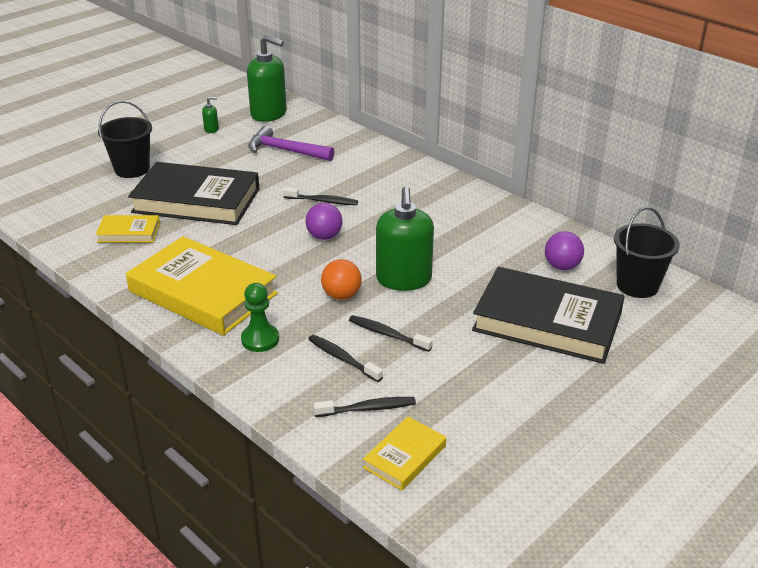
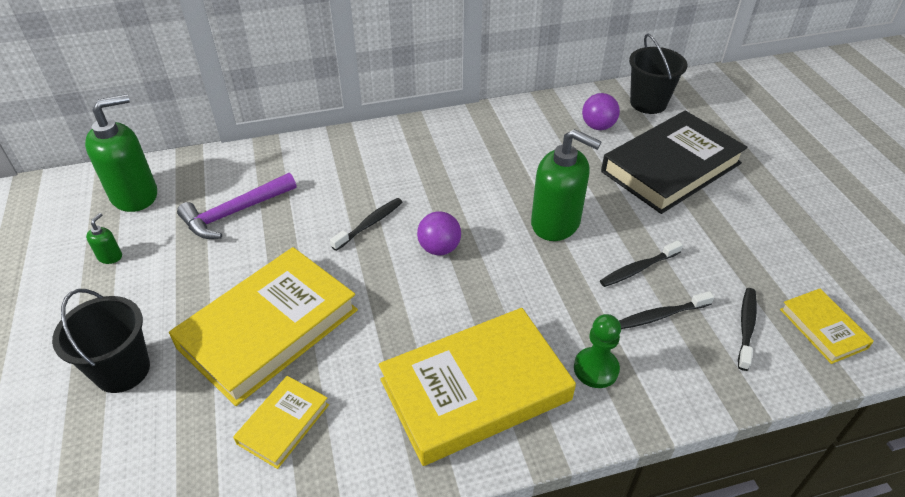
camera: 60 degrees left, 10 degrees up
(196, 200) = (269, 329): black book -> yellow book
(341, 295) = (555, 276): orange ball -> none

